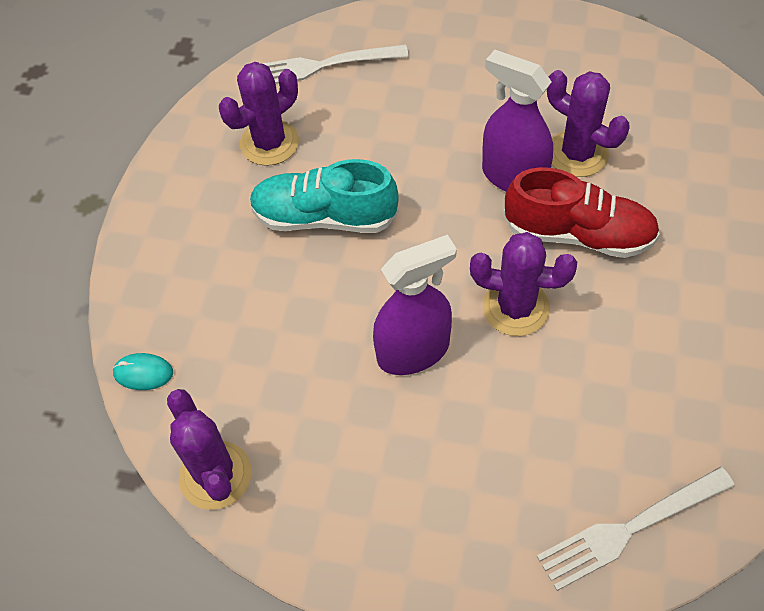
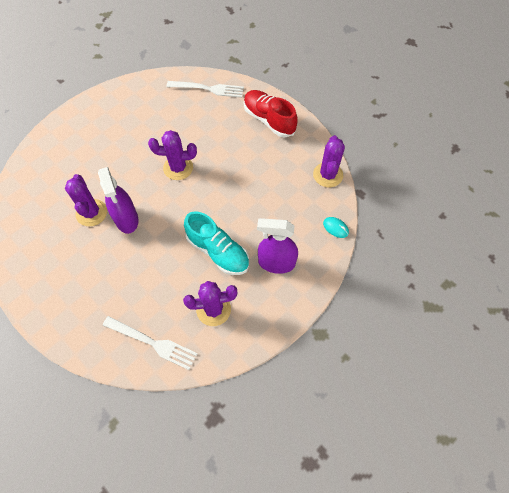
camera: 150 degrees left, 5 degrees up
(413, 351) = (228, 175): purple spray bottle -> purple spray bottle (276, 263)
(515, 307) = (178, 168): purple cactus -> purple cactus turned 45 degrees counterclockwise
(578, 234) = (128, 180): red shoe -> red shoe (269, 120)

